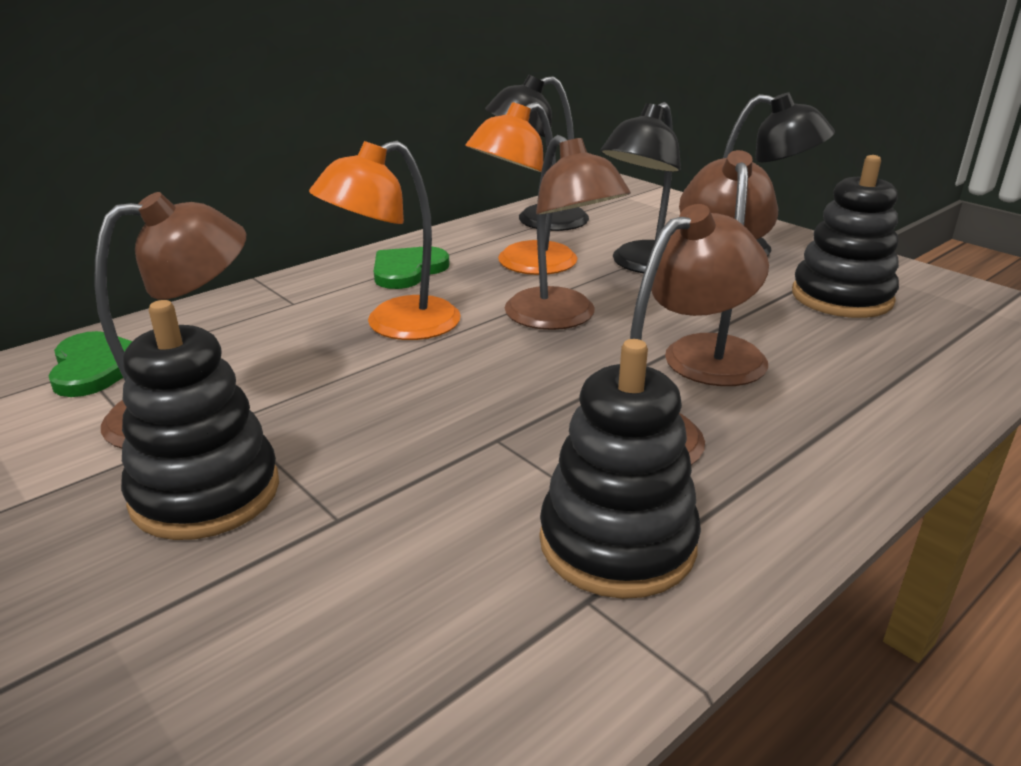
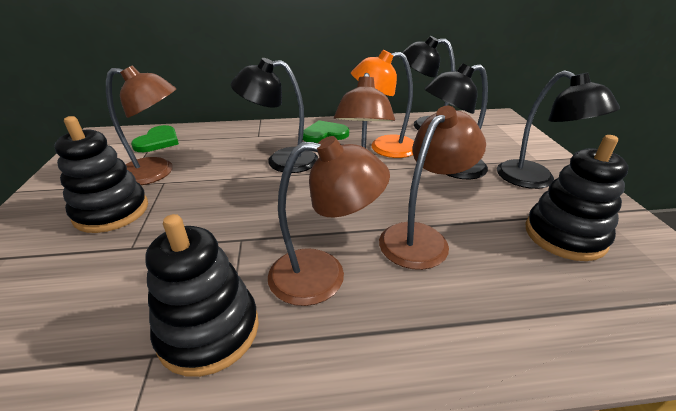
camera: 35 degrees right, 5 degrees up
(396, 325) = (281, 161): orange lamp -> black lamp

